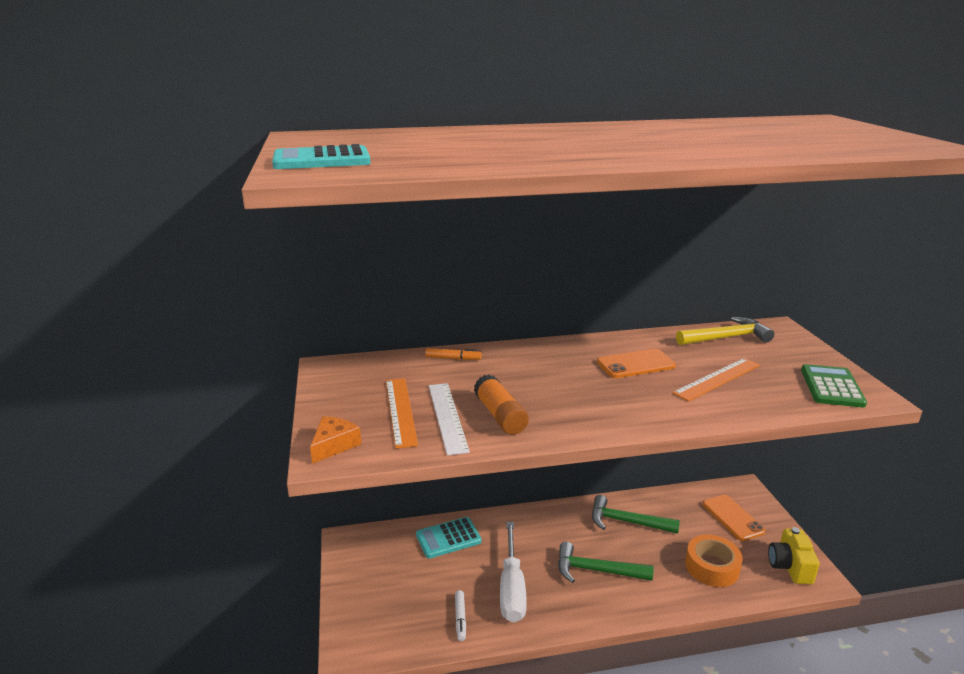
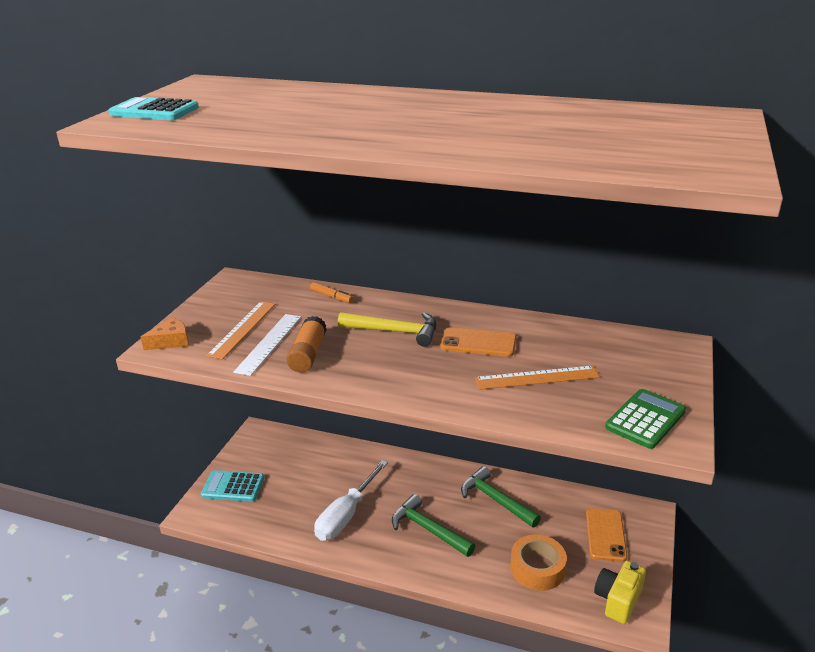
camera: 30 degrees right, 5 degrees up
(448, 538) = (332, 457): turquoise calculator -> turquoise calculator (233, 487)
(460, 618) = (288, 521): white marker -> none
(726, 338) = (606, 341): yellow hammer -> yellow hammer (394, 332)

